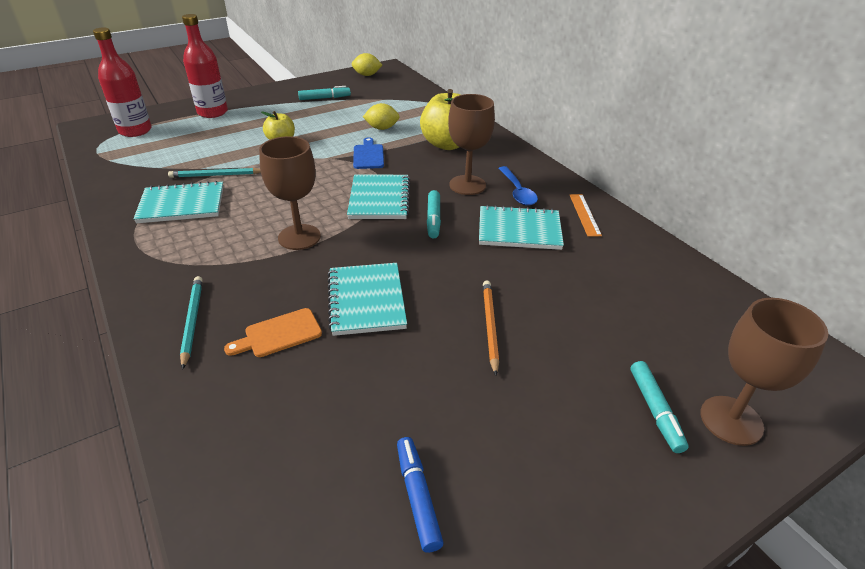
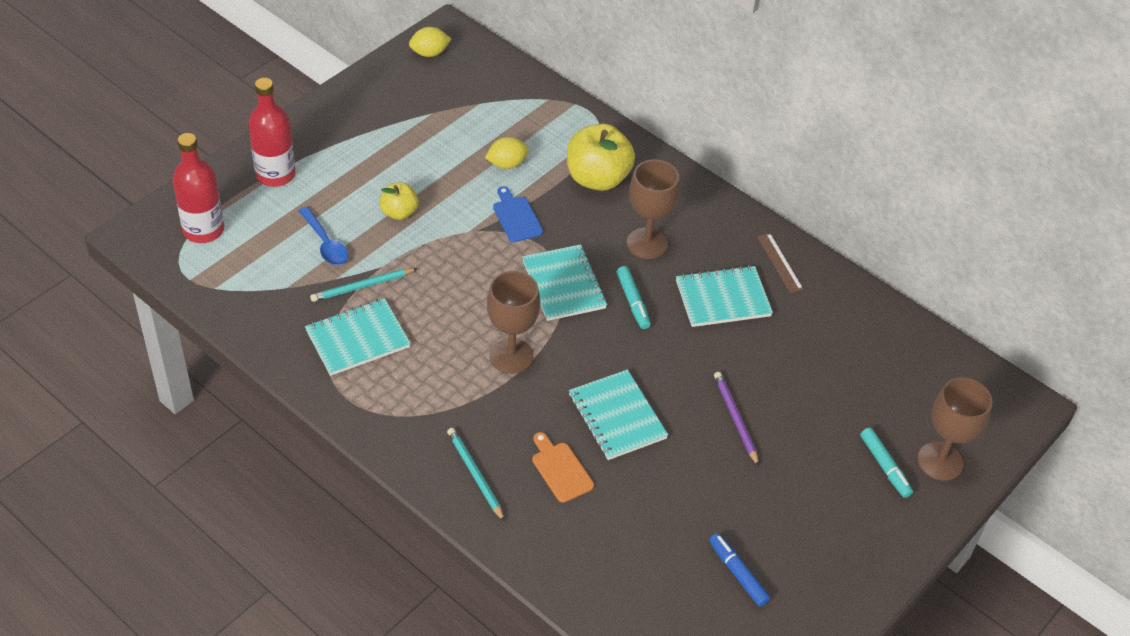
camera: 20 degrees left, 10 degrees up
(279, 334) = (560, 469): orange cutting board -> orange cutting board turned 105 degrees clockwise
(324, 98) = (402, 116): turquoise marker -> none
(489, 326) = (735, 419): orange pencil -> purple pencil
(517, 192) = (703, 243): blue spoon -> blue spoon (325, 243)
(584, 214) = (780, 262): orange ruler -> brown ruler

